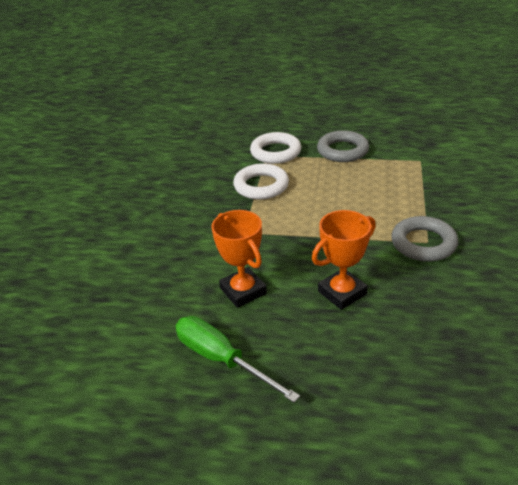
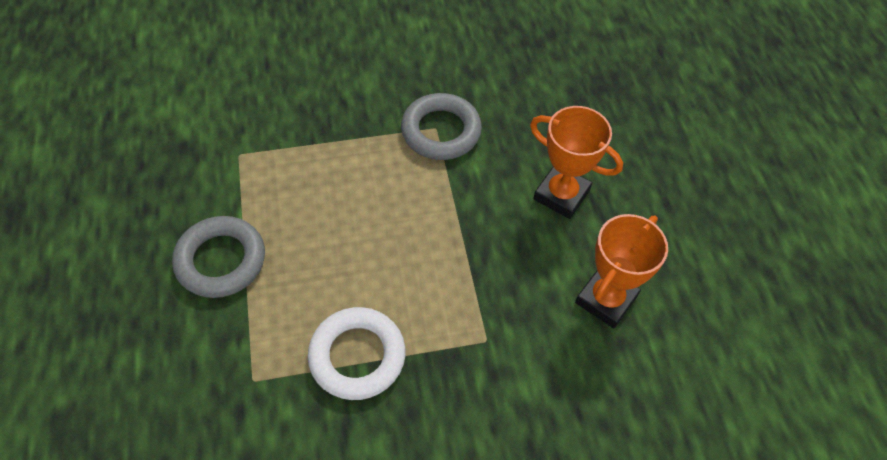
camera: 115 degrees left, 20 degrees up
(221, 359) = (718, 285): green screwdriver -> none
(275, 152) = (239, 367): white ring -> none

